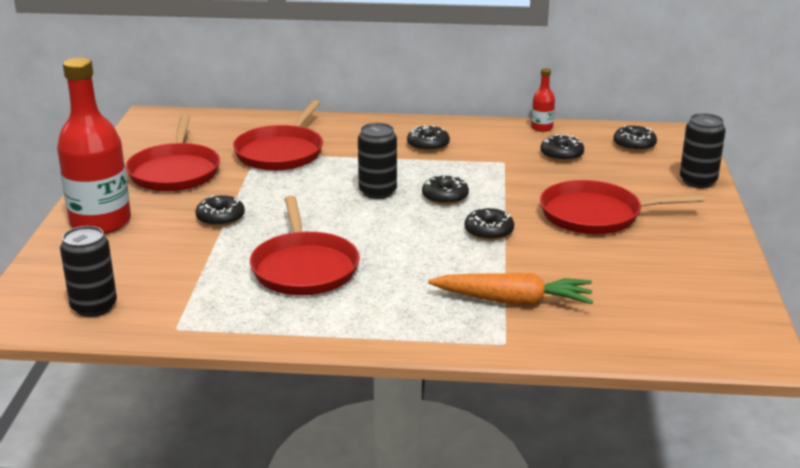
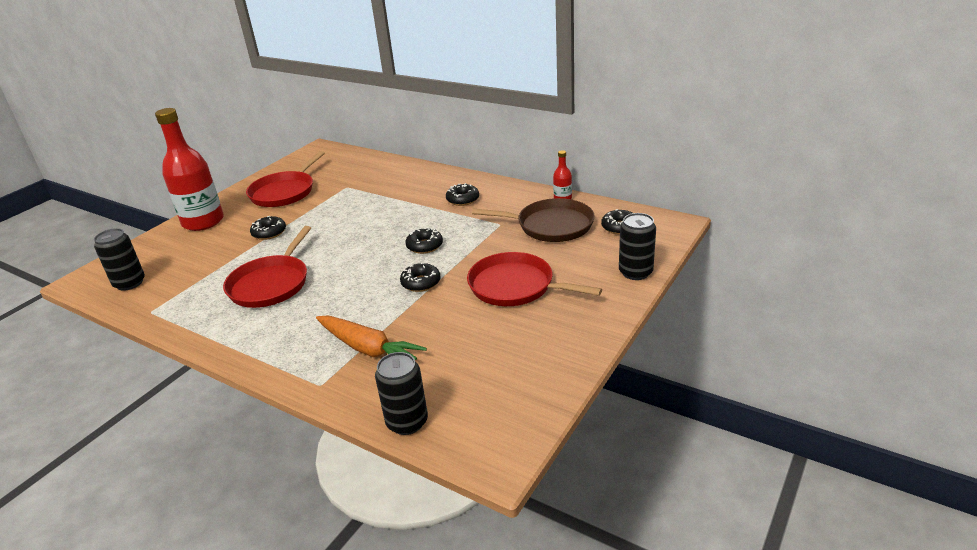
camera: 30 degrees right, 5 degrees up
(281, 152) = (362, 188): red pan -> none
(377, 192) = (385, 232): black can -> black can (407, 422)
(561, 155) = (551, 226): black donut -> brown pan

